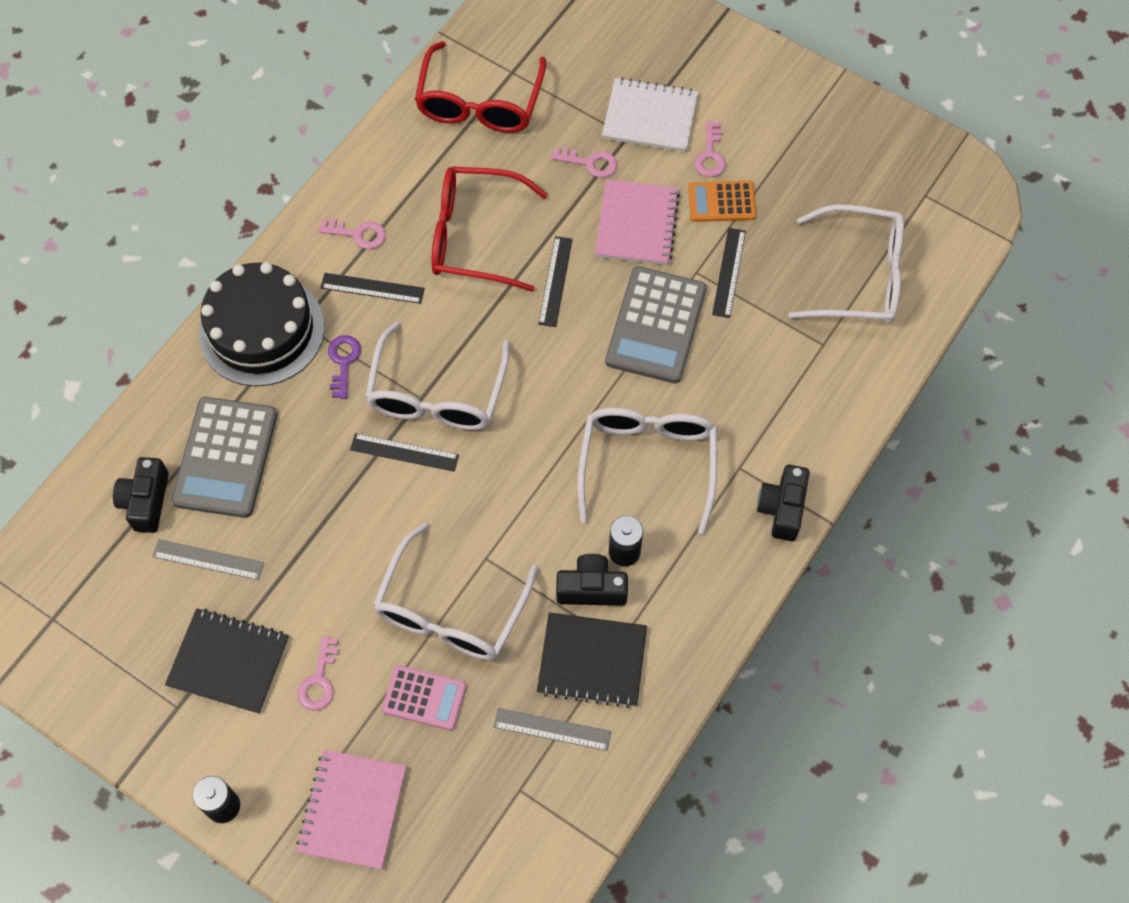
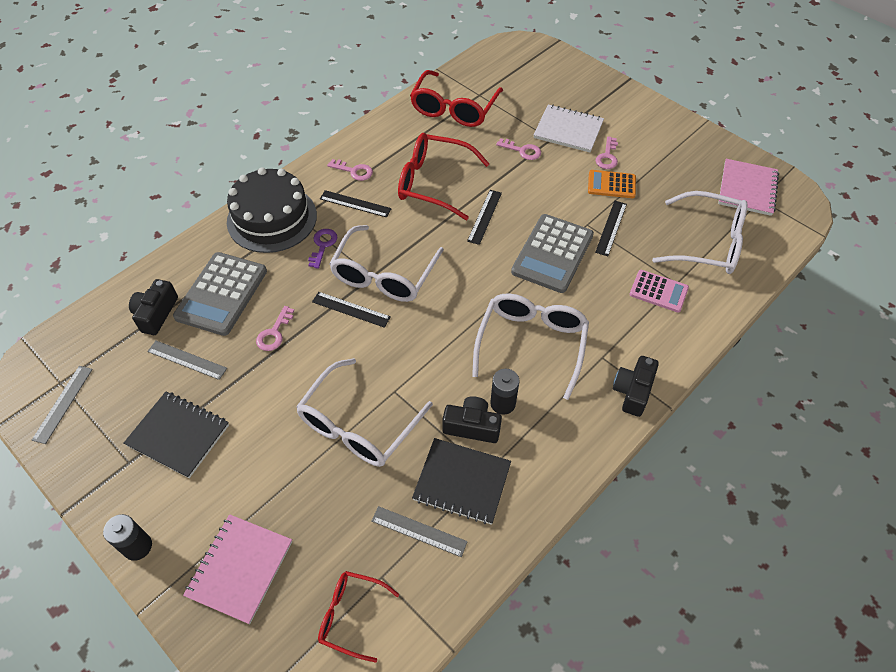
camera: 10 degrees right, 10 degrees down
(66, 646) = (63, 403): none -> grey ruler
(319, 680) = (242, 460): pink key -> pink key (274, 333)
(424, 698) = (321, 488): pink calculator -> pink calculator (658, 291)
(494, 839) = (351, 615): none -> red glasses
(637, 224) = (549, 190): pink notebook -> pink notebook (747, 189)

